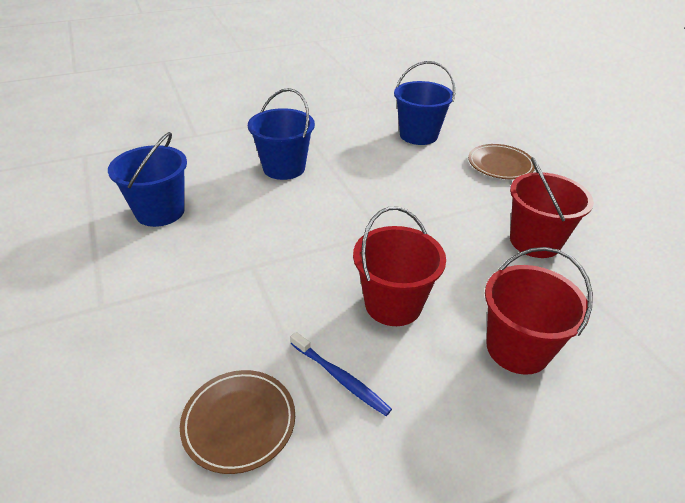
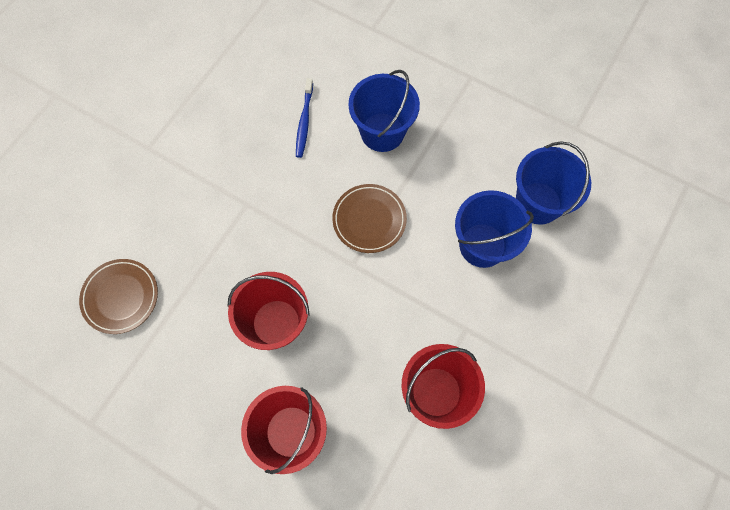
camera: 55 degrees right, 30 degrees up
(160, 212) = (257, 96): blue bucket -> blue bucket (482, 245)
(341, 378) = (187, 331): blue toothbrush -> blue toothbrush (304, 122)
(500, 165) = (545, 306): brown plate -> brown plate (369, 220)

